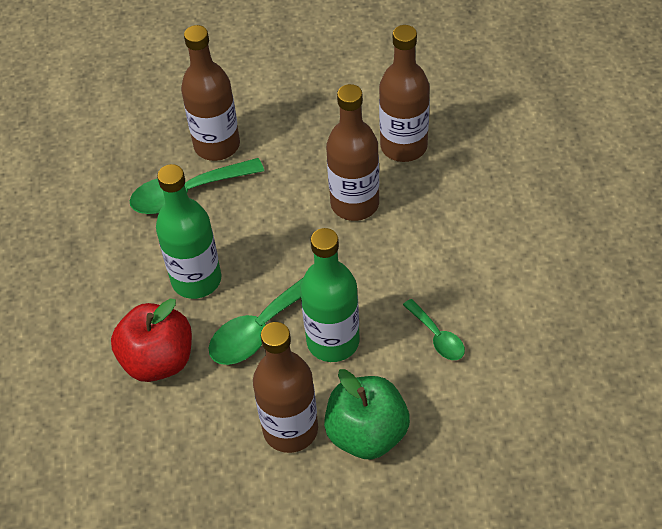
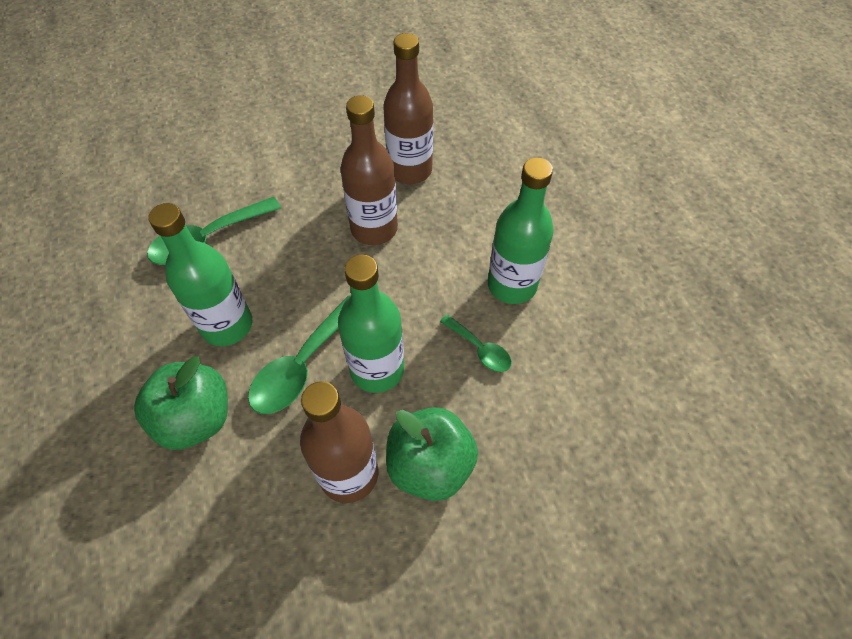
camera: 15 degrees left, 5 degrees up
(158, 360) = (196, 418): red apple -> green apple
(217, 145) = (231, 190): brown bottle -> none
(484, 279) = (512, 285): none -> green bottle

